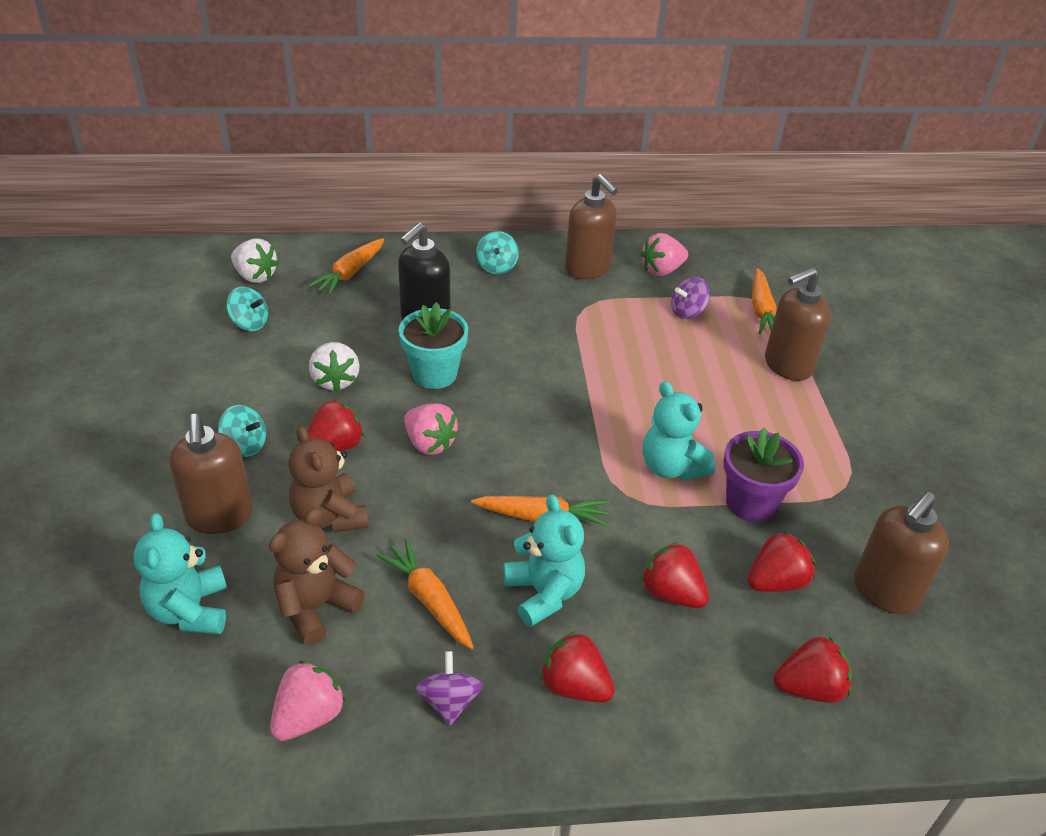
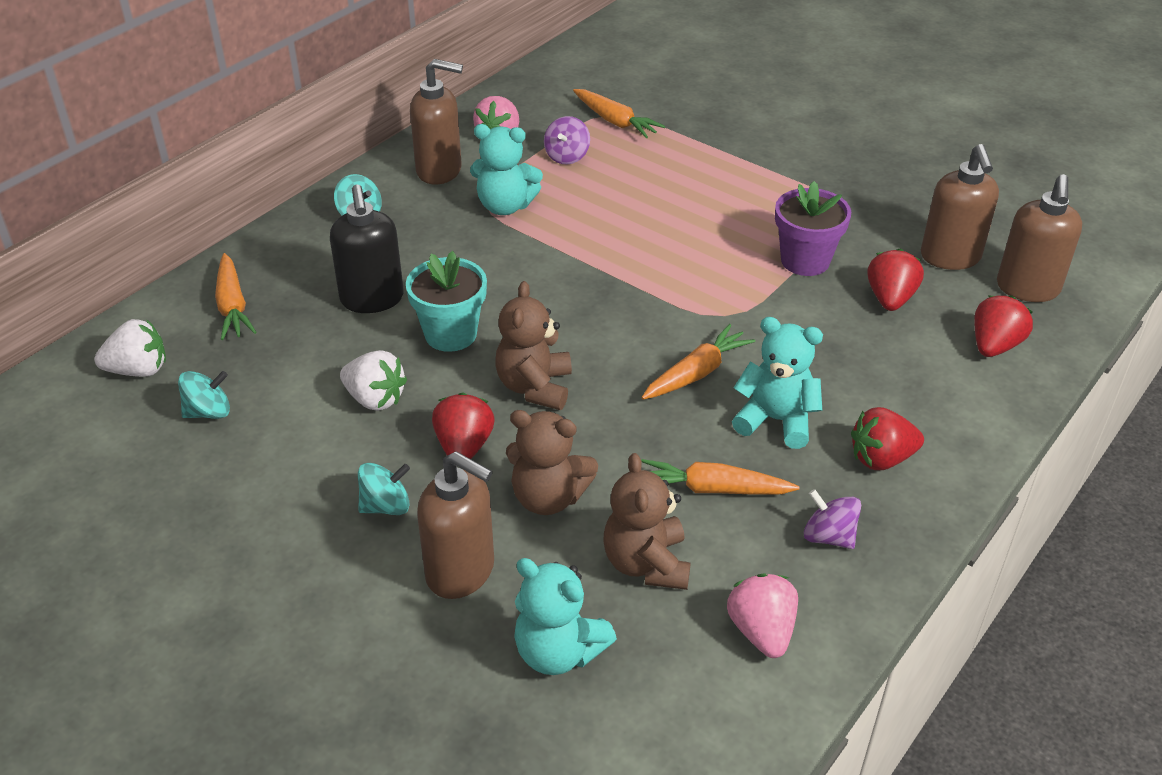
camera: 45 degrees left, 0 degrees up
(429, 444) = (535, 387): pink strawberry -> brown teddy bear
(671, 467) = (724, 274): turquoise teddy bear -> turquoise teddy bear (505, 206)
(671, 593) = (847, 355): red strawberry -> none
(787, 366) = (691, 151): brown soap dispenser -> brown soap dispenser (1027, 289)

